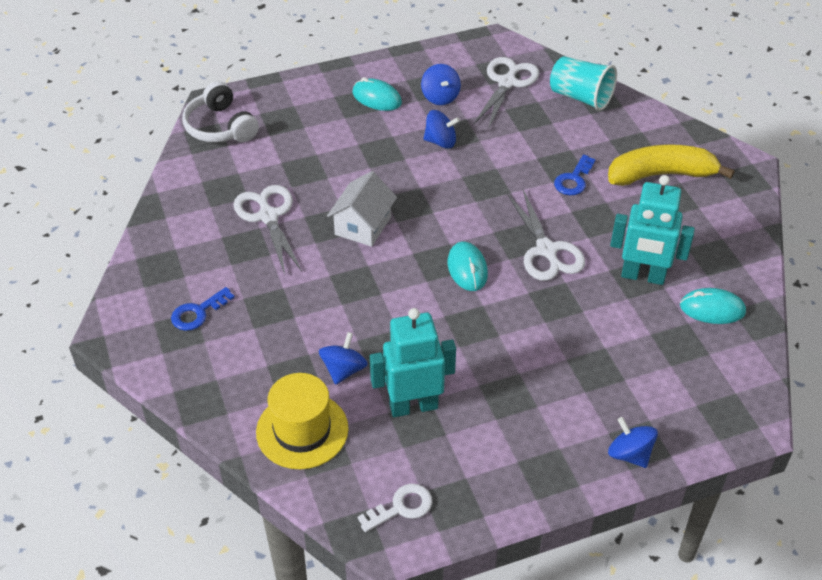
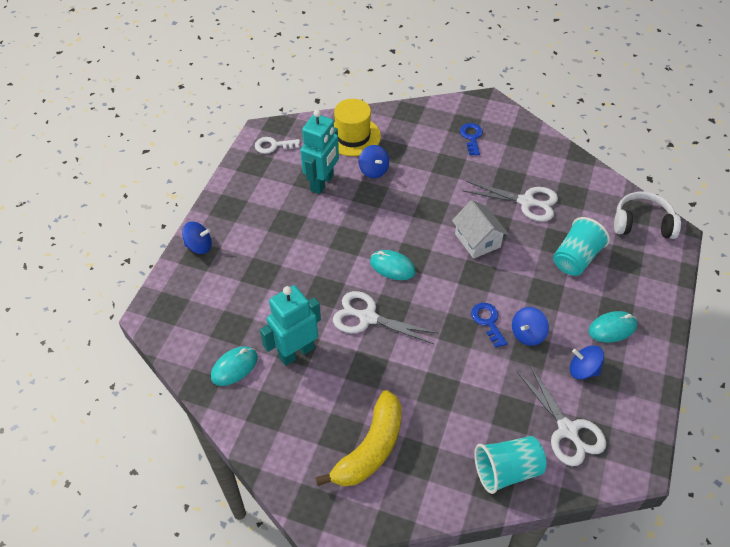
camera: 130 degrees right, 5 degrees up
(315, 150) = (576, 258): none -> turquoise cup
(401, 507) = (273, 146): white key -> white key turned 75 degrees clockwise
(573, 180) = (417, 386): blue key -> blue key (488, 321)

